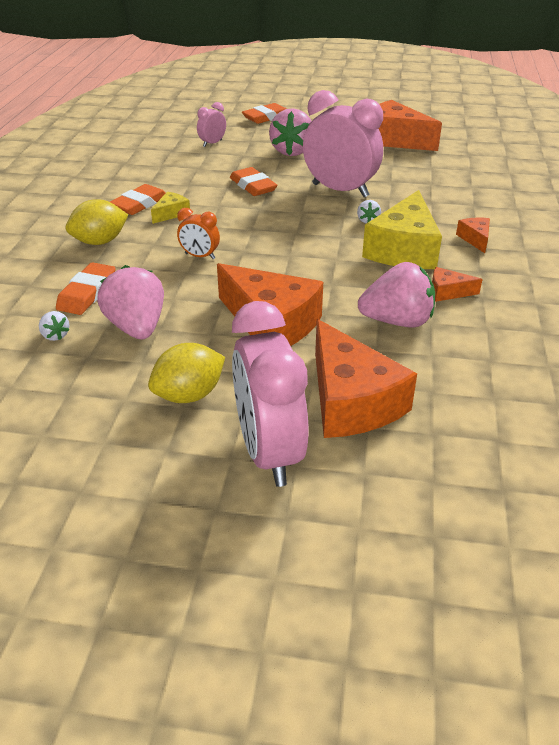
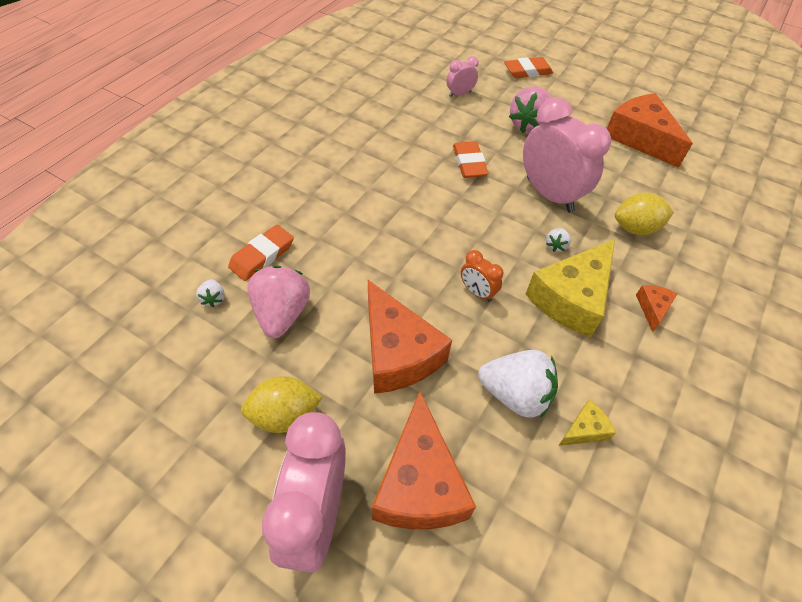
camera: 20 degrees right, 15 degrees up
(100, 242) = (302, 194): yellow lemon -> yellow lemon (635, 228)
(139, 204) = (357, 156): orange eraser -> none
(171, 213) = (379, 177): yellow cheese -> yellow cheese (584, 430)
(200, 256) = (377, 242): orange clock -> orange clock (477, 292)
(397, 321) = (515, 394): pink strawberry -> white strawberry
(447, 292) = (585, 373): orange cheese -> none

